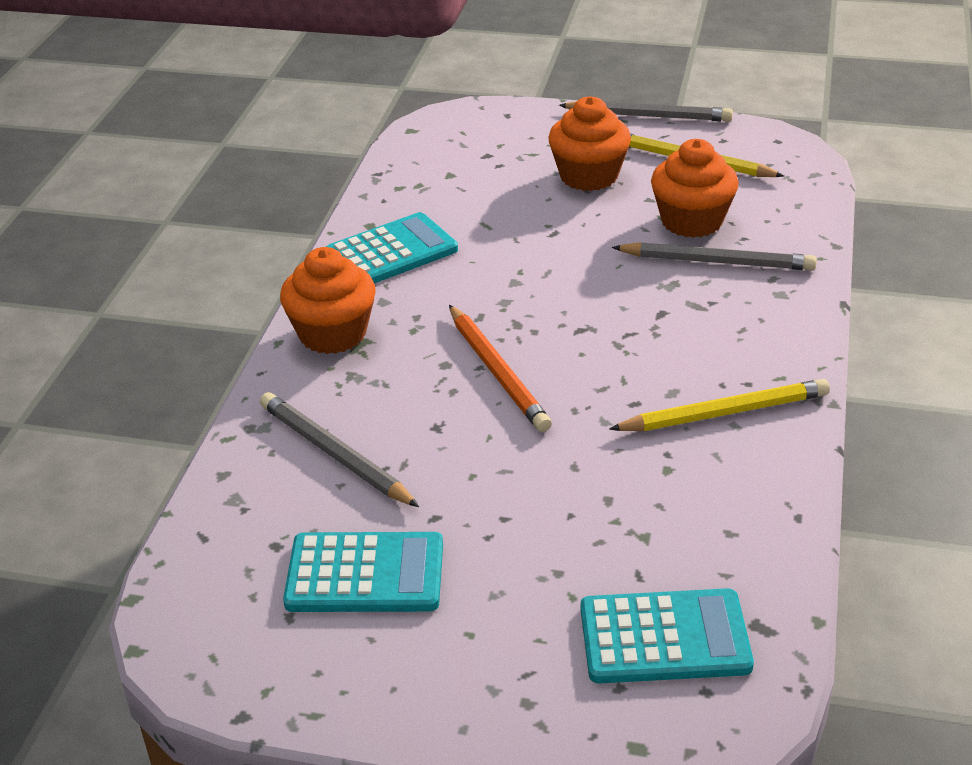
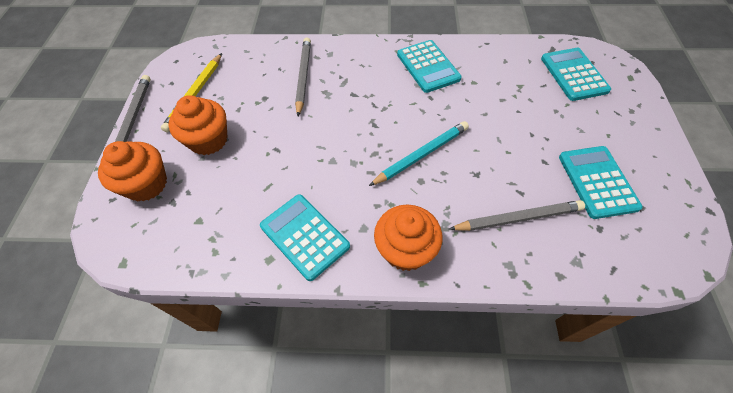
camera: 100 degrees left, 20 degrees up
(334, 454) = (518, 218): grey pencil -> grey pencil turned 135 degrees counterclockwise
(497, 372) = (421, 155): orange pencil -> turquoise pencil
(691, 221) = (263, 89): orange cupcake -> orange cupcake (146, 184)
(724, 412) = (428, 66): yellow pencil -> turquoise calculator

